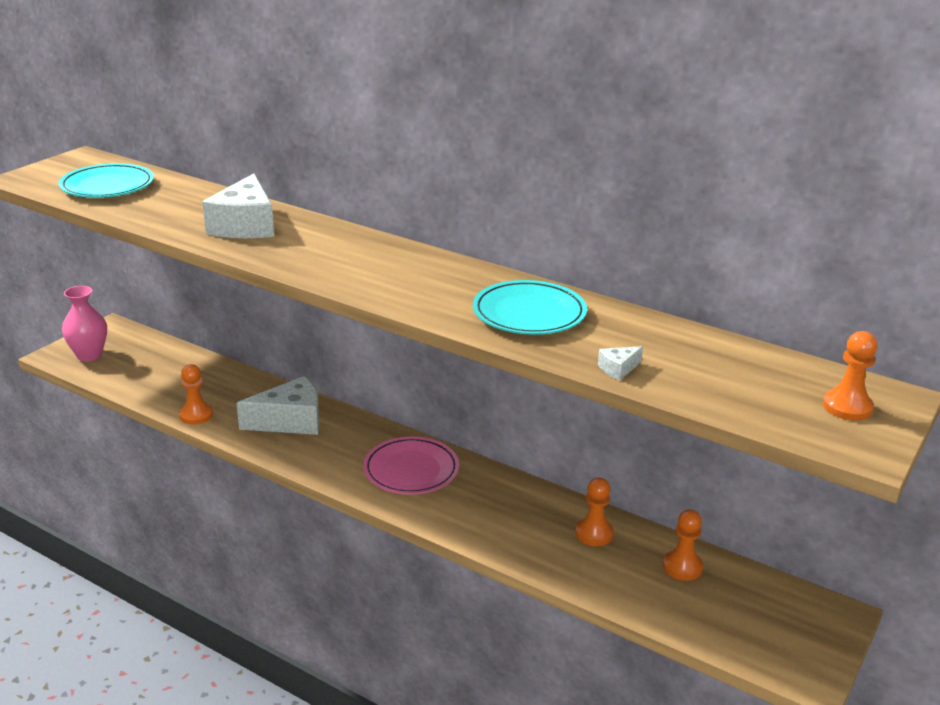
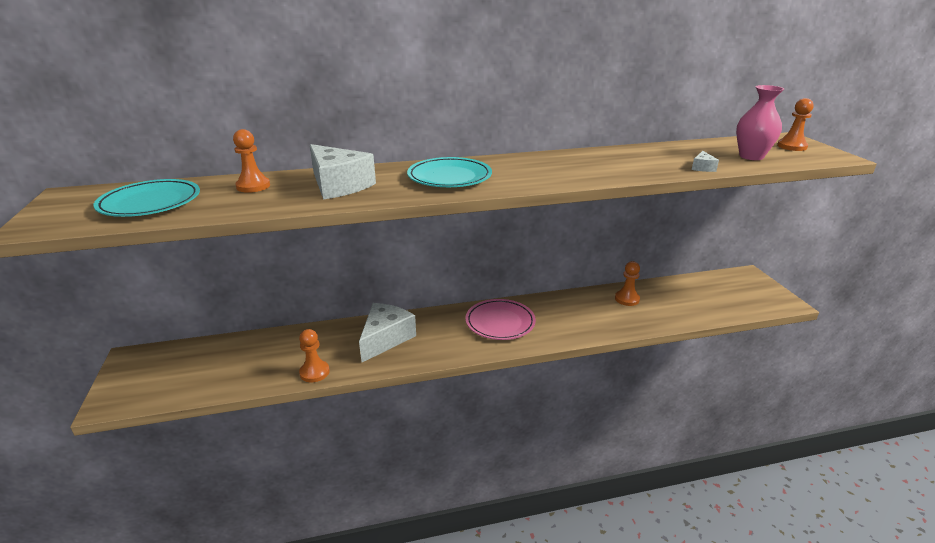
camera: 45 degrees left, 0 degrees up
(89, 355) = (145, 385): pink vase -> pink vase (751, 156)
(529, 313) = (608, 163): turquoise plate -> turquoise plate (449, 177)
(682, 567) = (678, 291): orange pawn -> orange pawn (253, 186)

